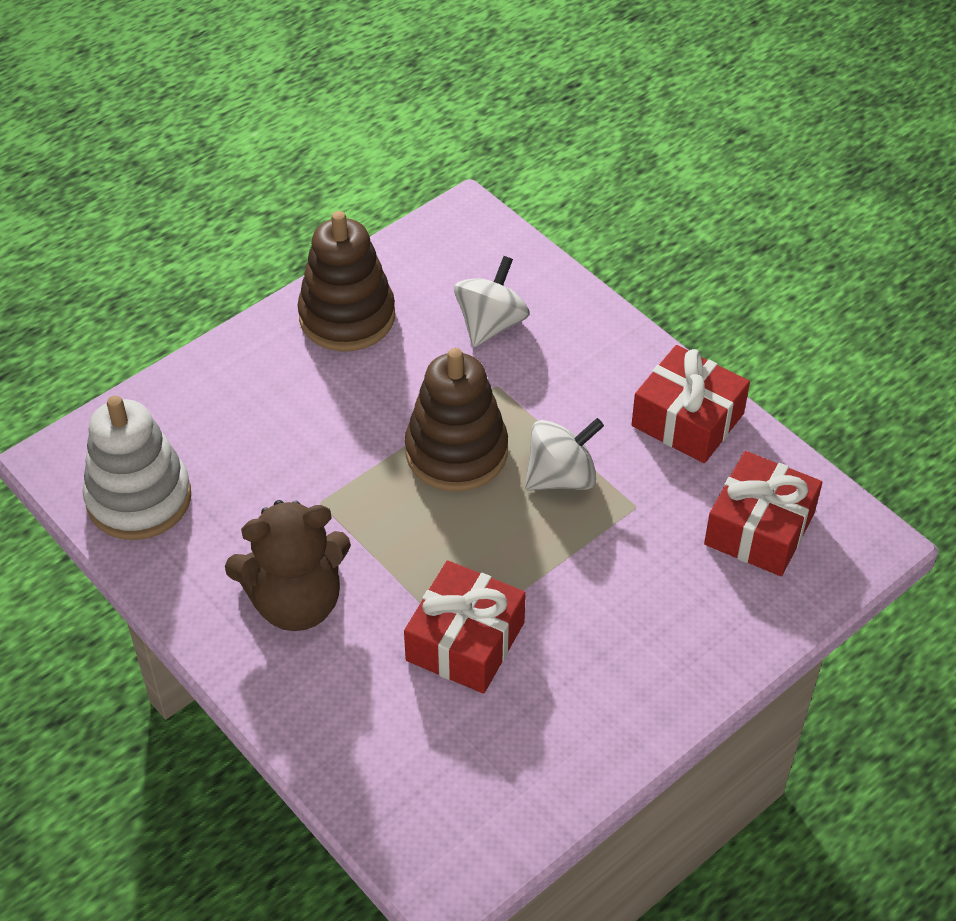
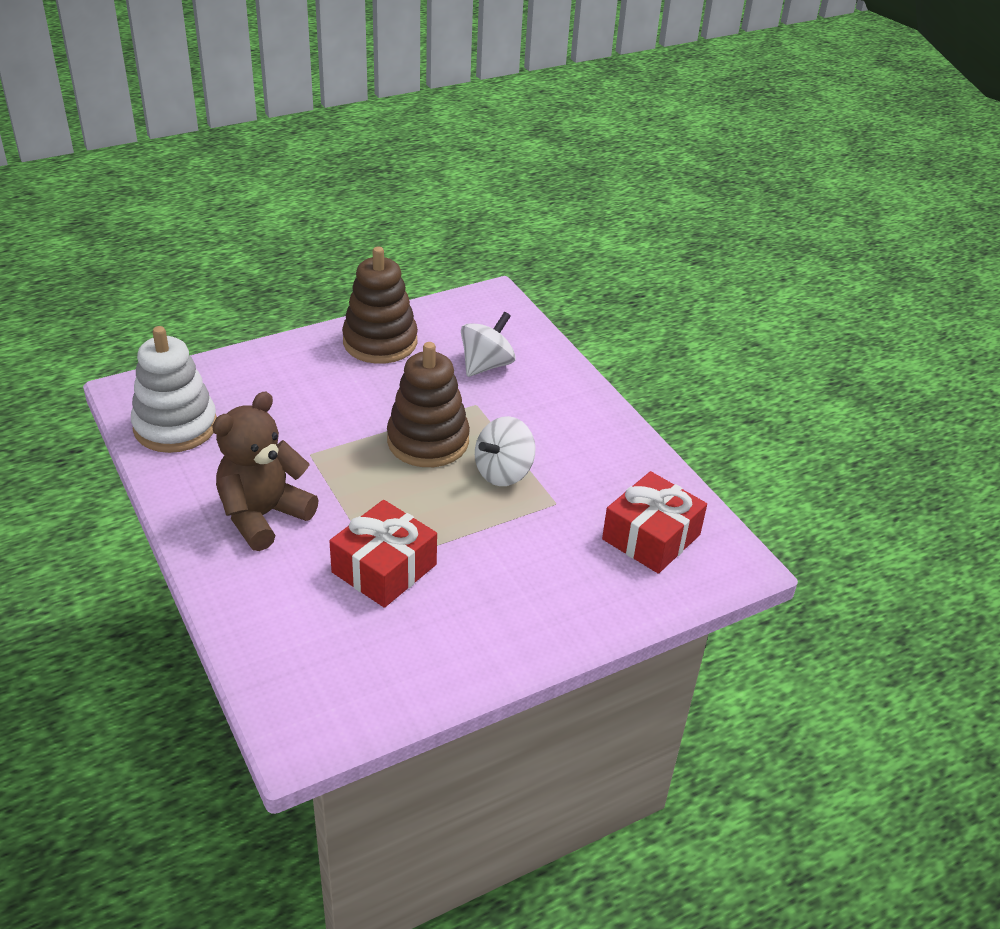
camera: 10 degrees right, 10 degrees down
(296, 602) = (263, 516): brown teddy bear -> brown teddy bear turned 135 degrees clockwise
(561, 477) = (503, 472): white spinning top -> white spinning top turned 150 degrees clockwise
(687, 419) = (617, 453): red gift -> none

